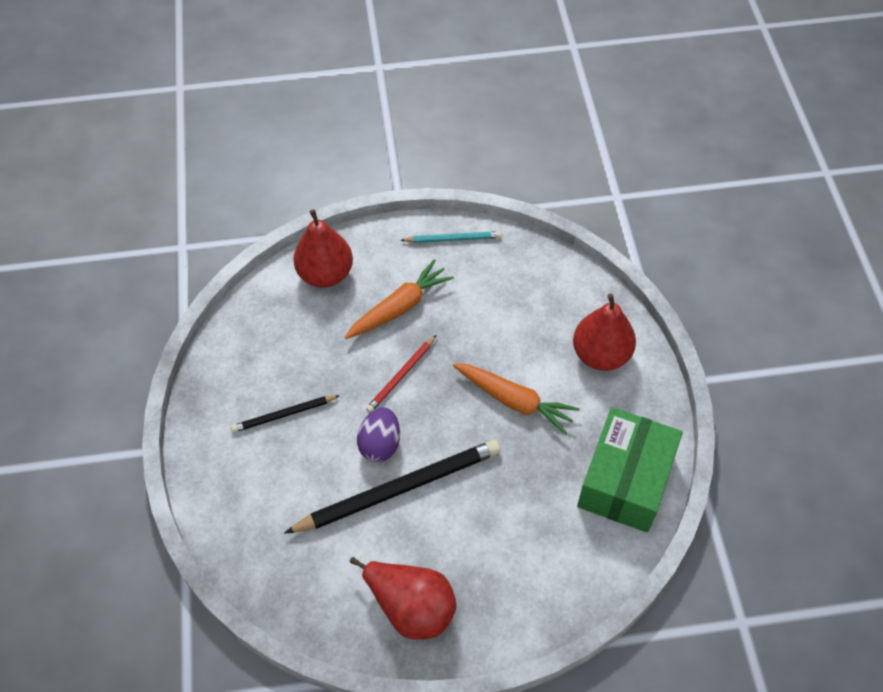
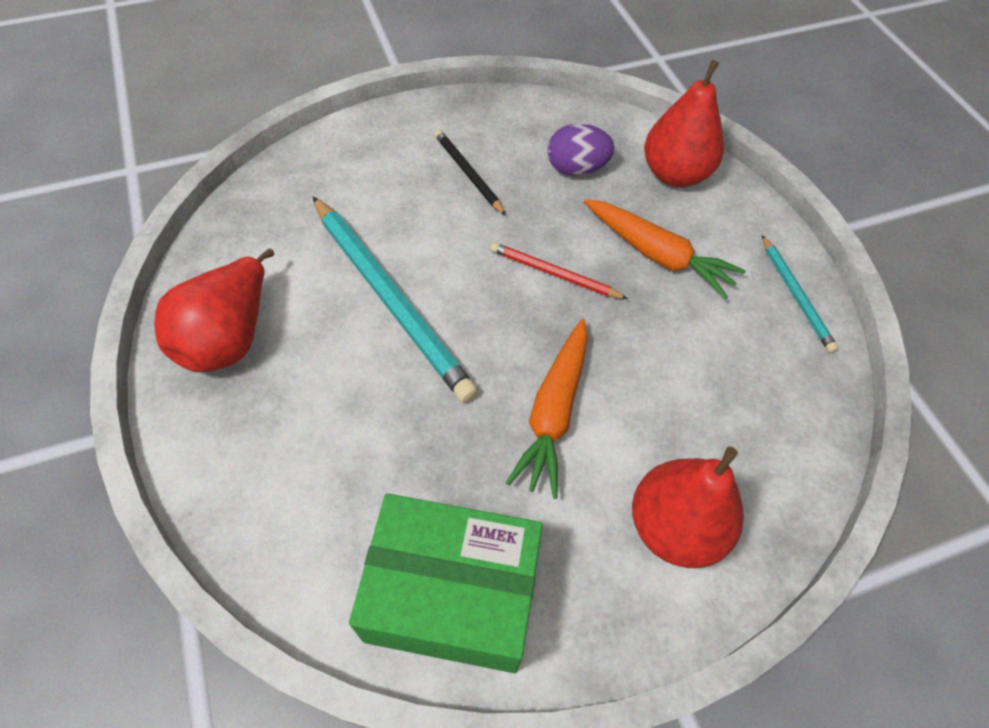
camera: 75 degrees right, 0 degrees up
(380, 444) = (449, 269): purple egg -> purple egg (576, 169)
(399, 488) = (390, 298): black pencil -> turquoise pencil

